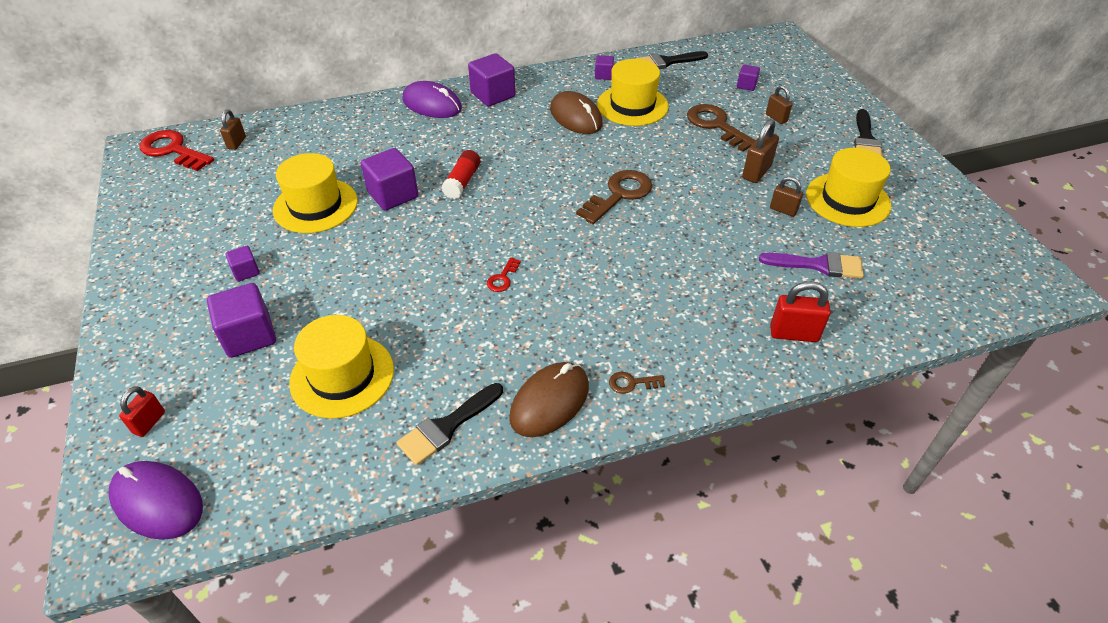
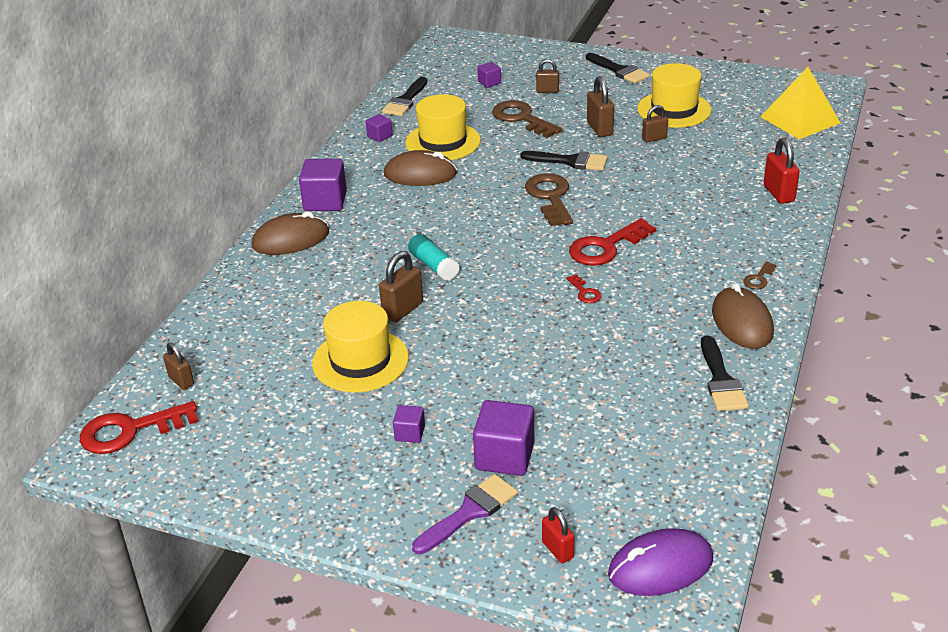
camera: 50 degrees left, 10 degrees down
(342, 376) = (612, 416): yellow hat -> none
(393, 195) = (403, 310): purple cube -> brown padlock
(432, 104) = (290, 239): purple mouse -> brown mouse
(462, 182) = (433, 266): red glue stick -> turquoise glue stick
(580, 260) = (606, 247): none -> red key
(685, 180) = (570, 161): none -> black brush
(716, 125) = (521, 118): brown key -> brown key turned 45 degrees clockwise
(793, 334) = (778, 193): red padlock -> red padlock turned 60 degrees counterclockwise
(818, 265) = (725, 153): purple brush -> purple brush (469, 512)
(950, 290) = (800, 119): none -> yellow pyramid

